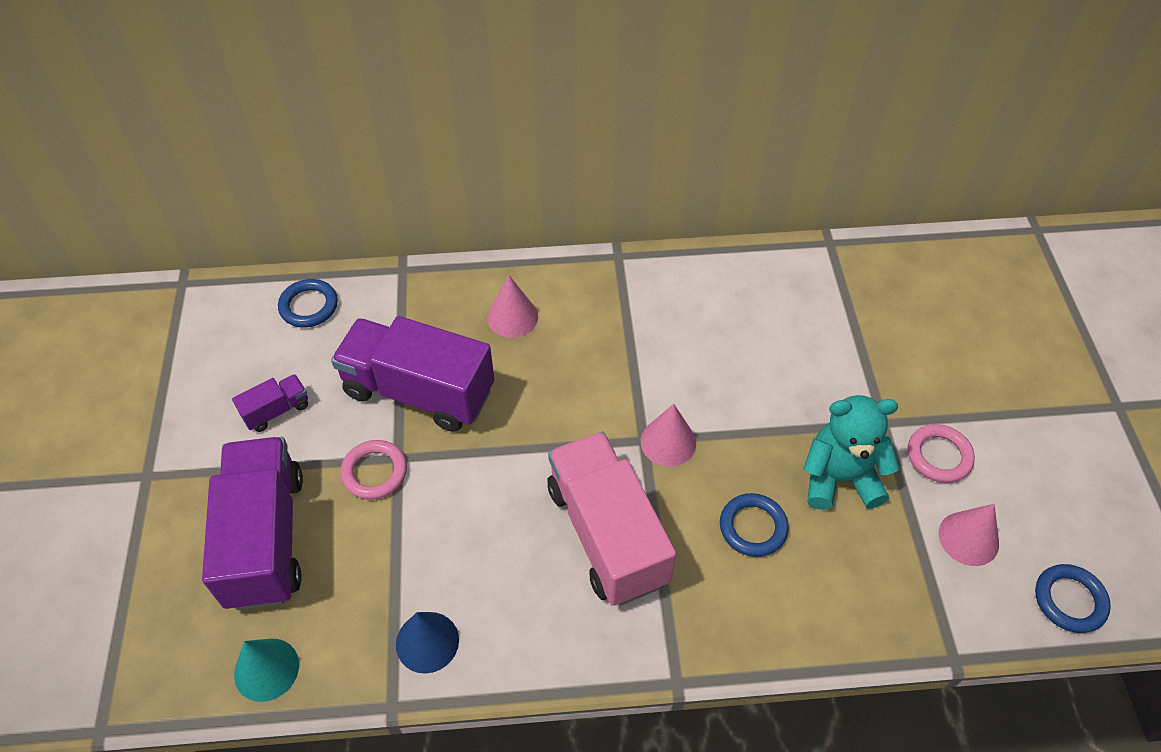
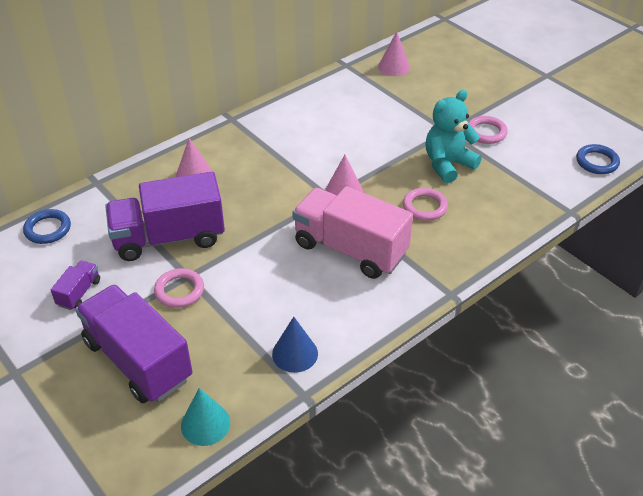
camera: 35 degrees left, 10 degrees down
(753, 527) = (424, 207): blue ring -> pink ring
(968, 538) = (531, 160): pink cone -> pink cone (394, 67)

